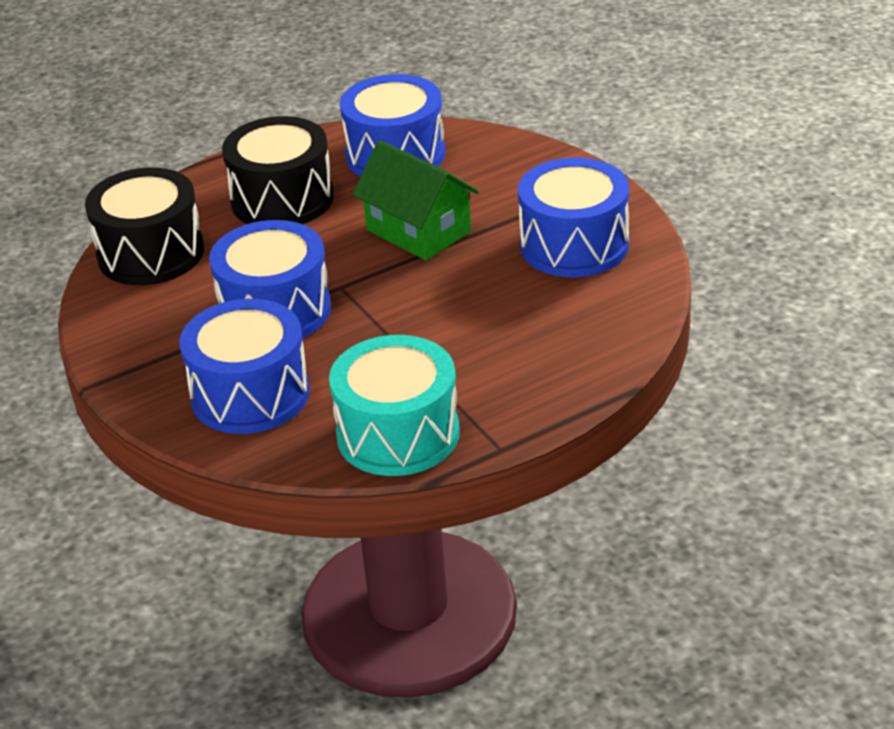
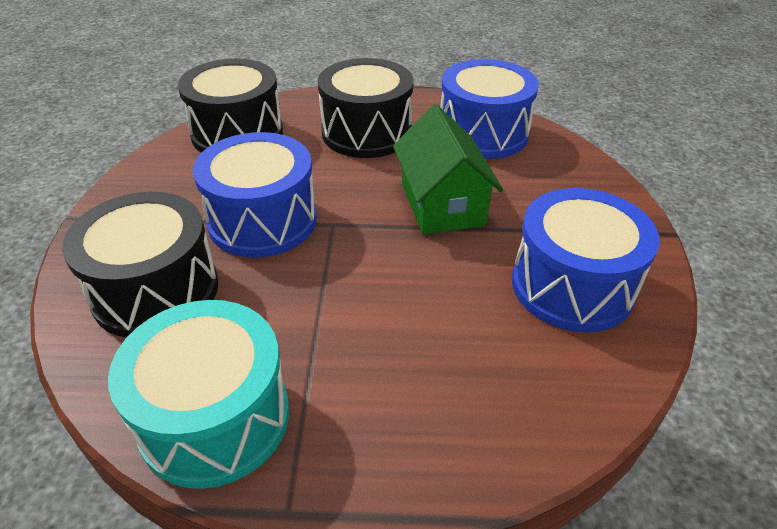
camera: 30 degrees right, 5 degrees up
(250, 394) = (156, 291): blue drum -> black drum

